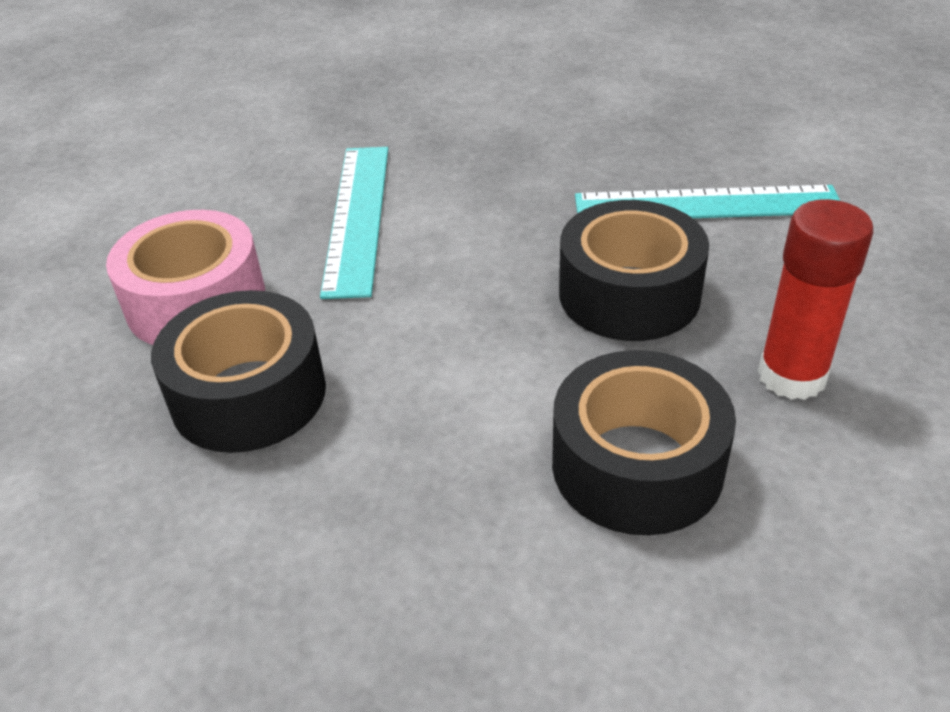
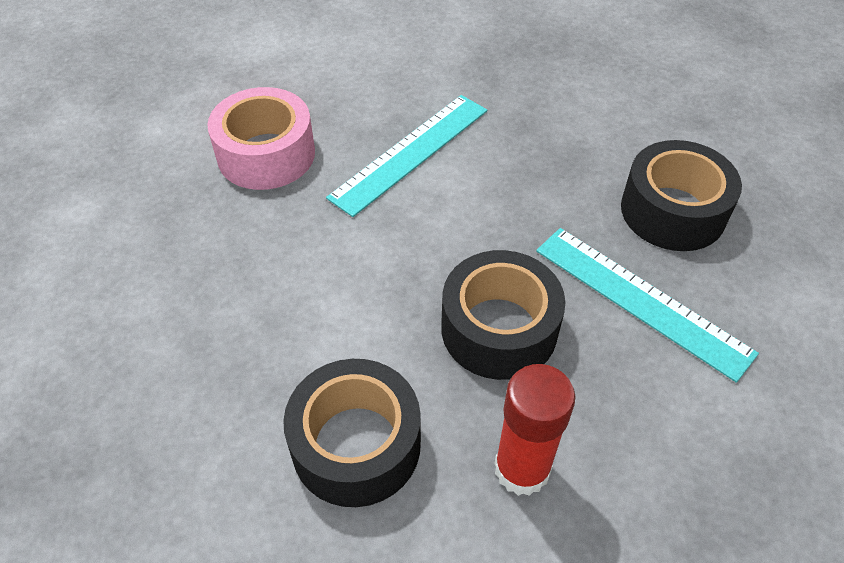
camera: 40 degrees right, 10 degrees up
(249, 394) = (227, 235): black tape -> black tape (673, 211)

